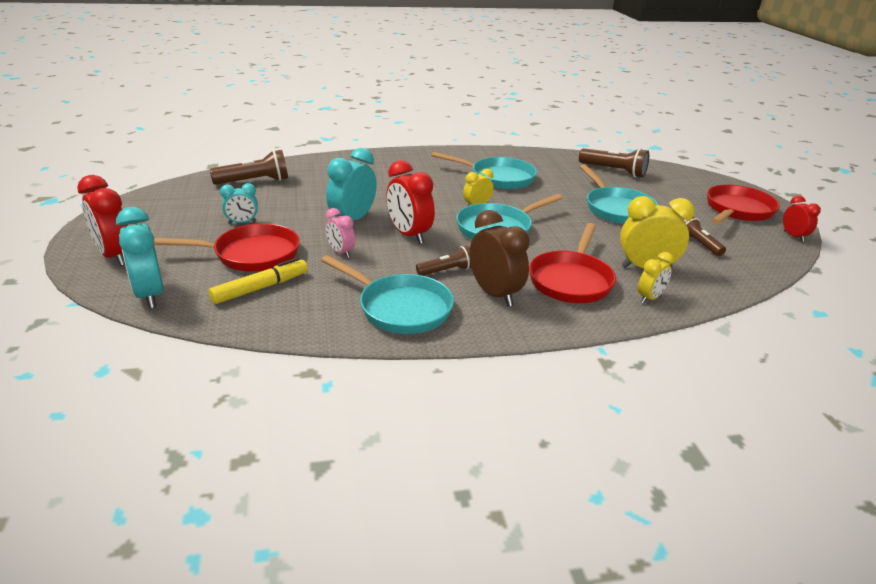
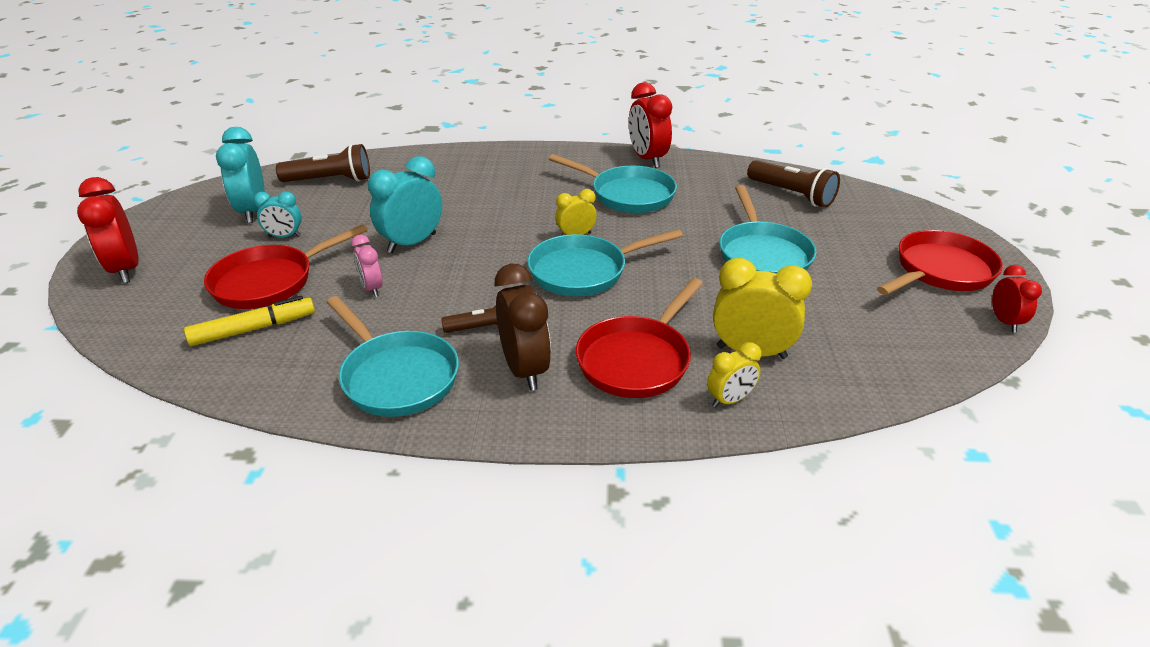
camera: 15 degrees right, 5 degrees up
(150, 295) = (132, 325): turquoise clock -> turquoise clock (253, 211)
(251, 254) = (270, 281): red pan -> red pan turned 135 degrees clockwise
(409, 235) = (467, 271): red clock -> red clock (647, 159)
(699, 244) = (850, 321): brown flashlight -> none

